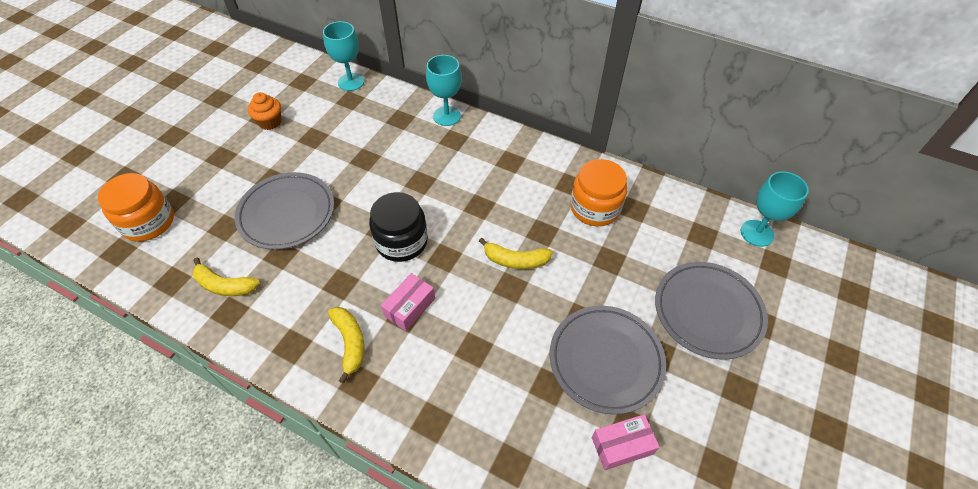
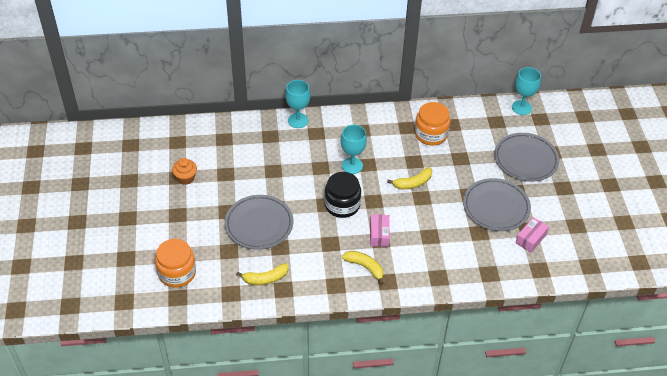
camera: 35 degrees left, 5 degrees down
(351, 82) = (212, 127): turquoise goblet -> turquoise goblet (352, 165)

